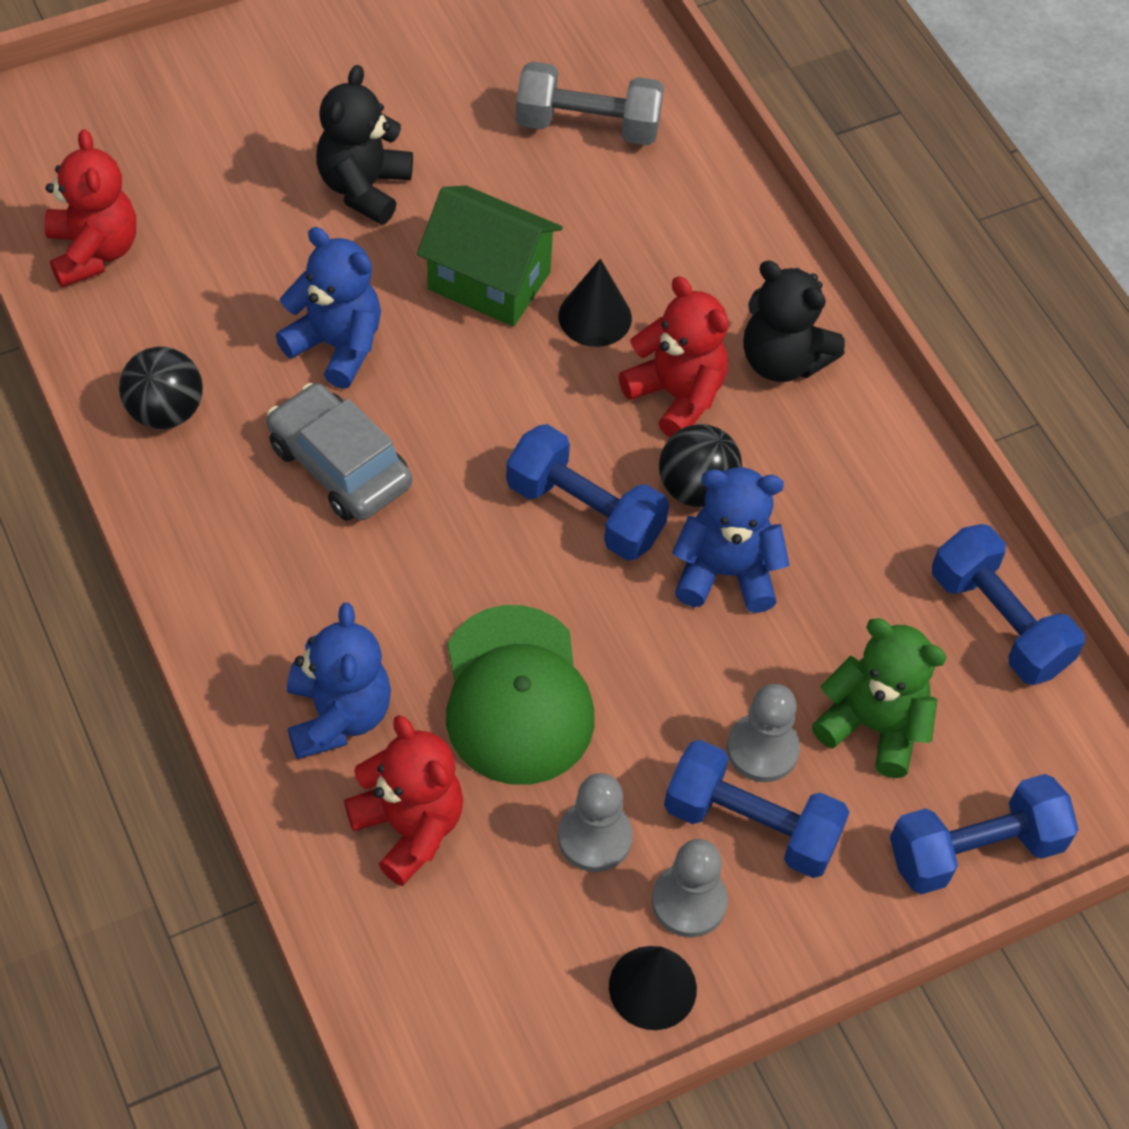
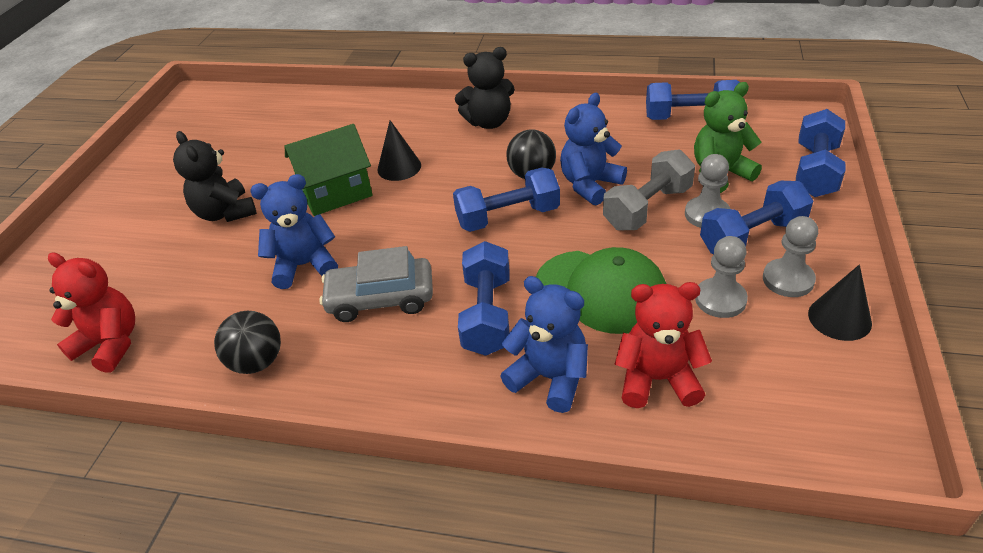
camera: 45 degrees left, 15 degrees down
(391, 594) = (487, 314): none -> blue dumbbell
(587, 126) = (294, 127): grey dumbbell -> grey dumbbell (647, 208)
(676, 395) = (472, 160): red teddy bear -> none

